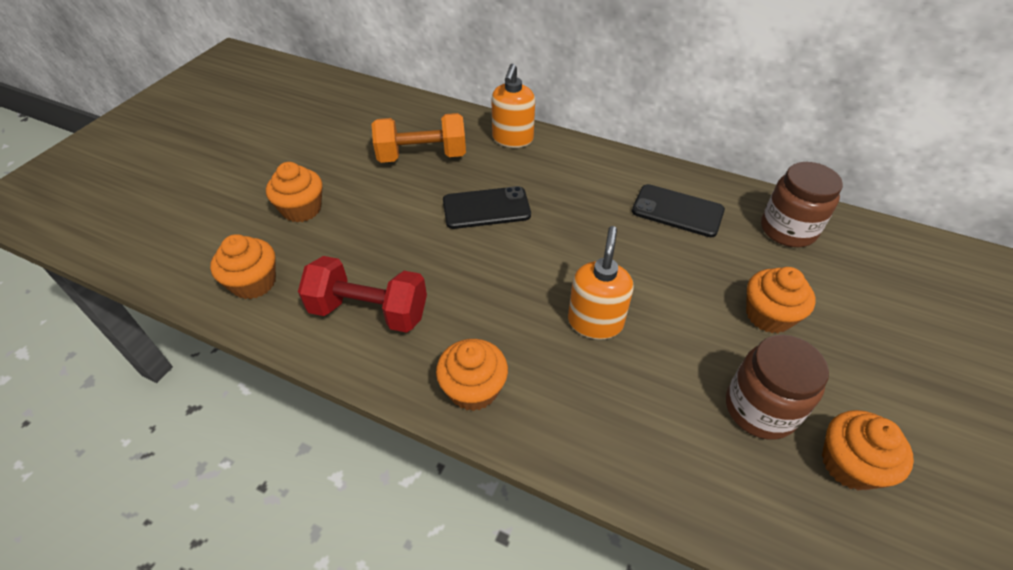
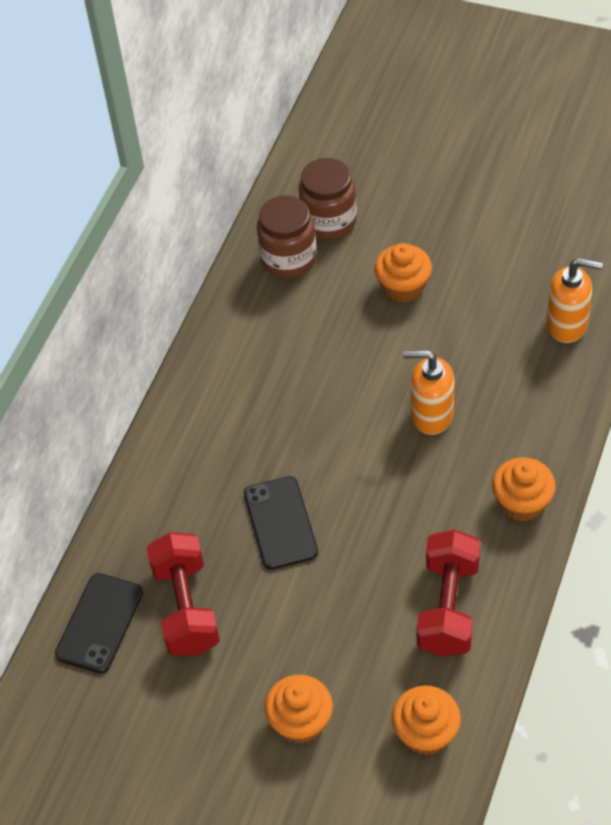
camera: 90 degrees left, 5 degrees up
(422, 156) = (186, 608): orange dumbbell -> red dumbbell
(512, 139) = (145, 510): orange soap dispenser -> orange soap dispenser (567, 324)
(677, 211) = (269, 346): black phone -> black phone (100, 623)
(760, 409) = (502, 303): brown jar -> brown jar (329, 221)
(849, 464) = (539, 257): orange cupcake -> none

